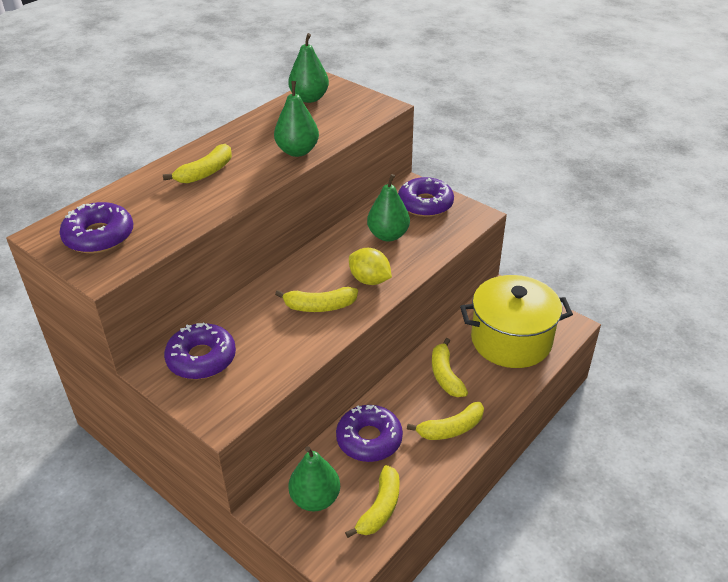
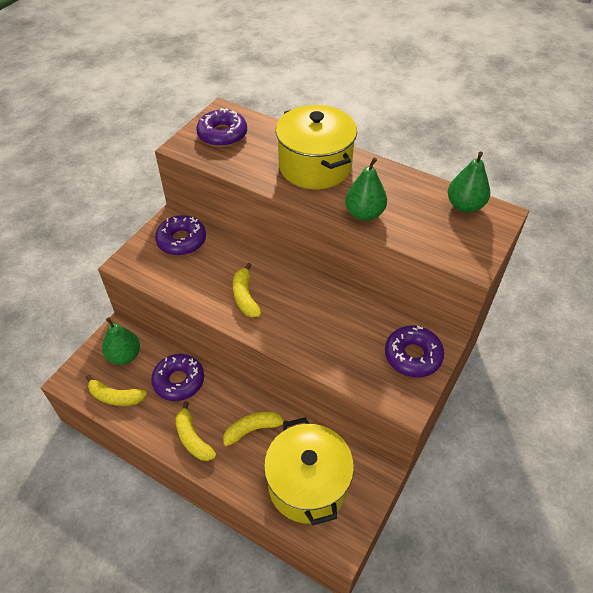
camera: 80 degrees right, 10 degrees up
(205, 172) = (315, 166): yellow banana -> yellow pot
(369, 280) = (284, 325): yellow lemon -> none
(388, 235) = (352, 331): green pear -> none

